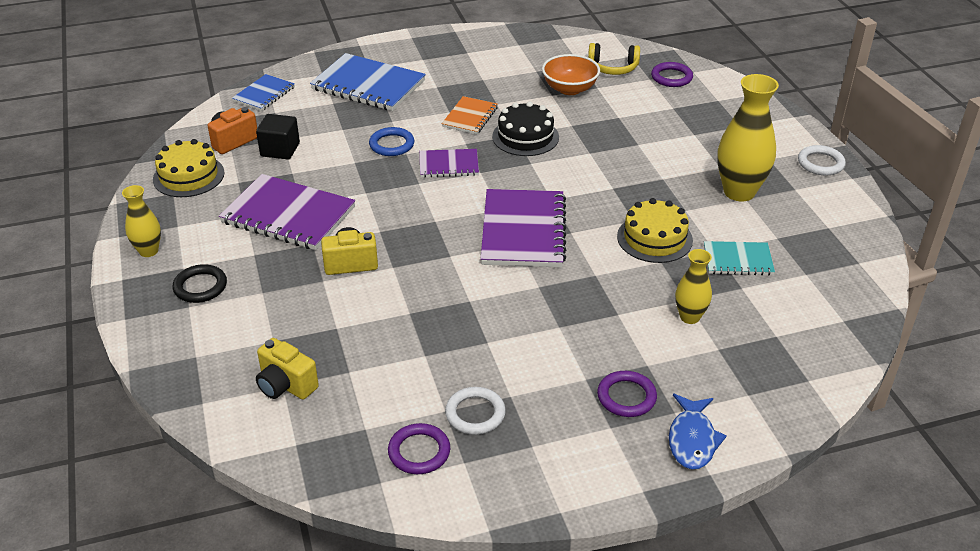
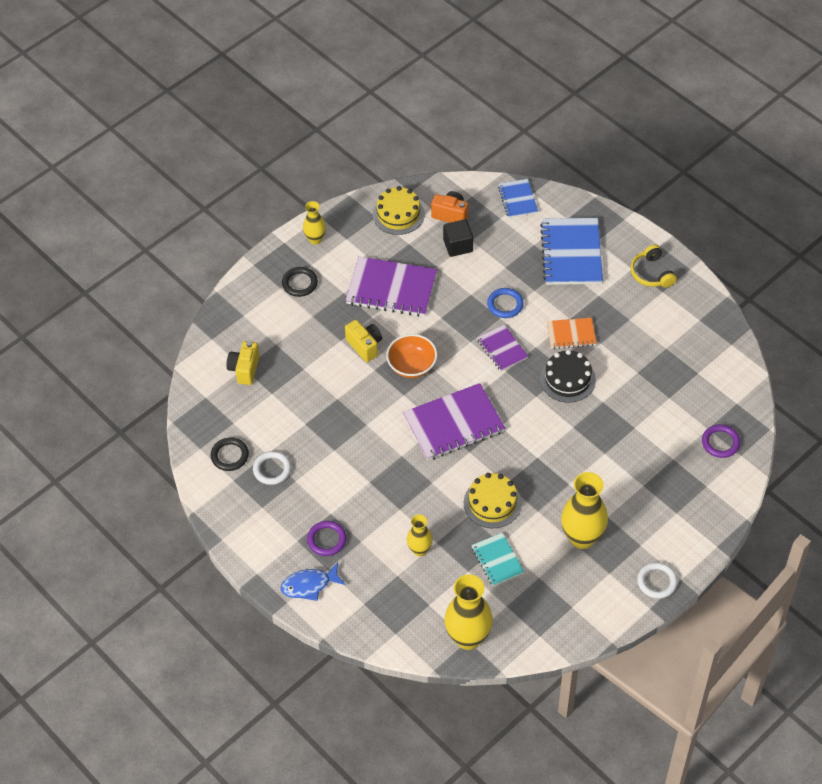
camera: 65 degrees right, 15 degrees up
(264, 94) = (517, 199): blue notebook -> blue notebook turned 75 degrees clockwise
(288, 215) = (391, 289): purple notebook -> purple notebook turned 75 degrees counterclockwise
(419, 452) = (230, 456): purple ring -> black ring
(569, 89) = (654, 380): orange bowl -> orange bowl (412, 366)
(613, 67) = (708, 397): yellow headphones -> yellow headphones (651, 273)
(840, 319) = (468, 638): none -> yellow vase

